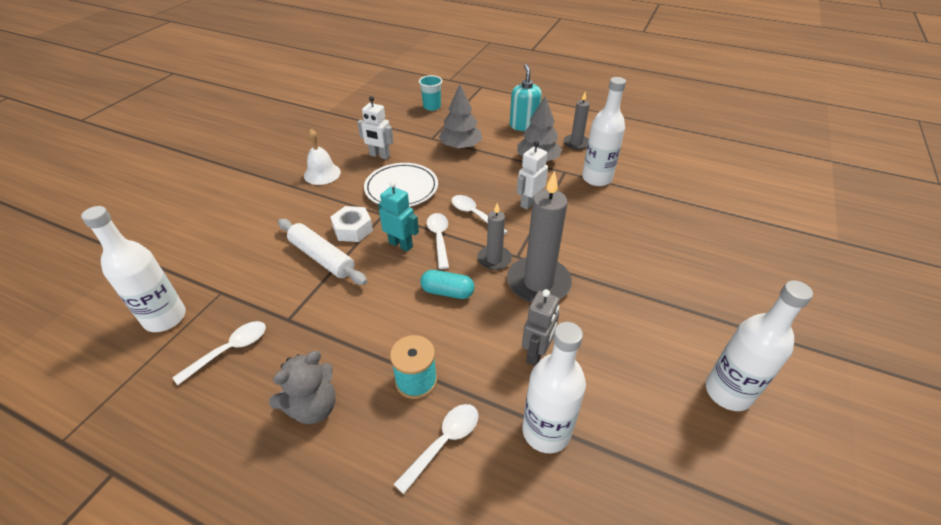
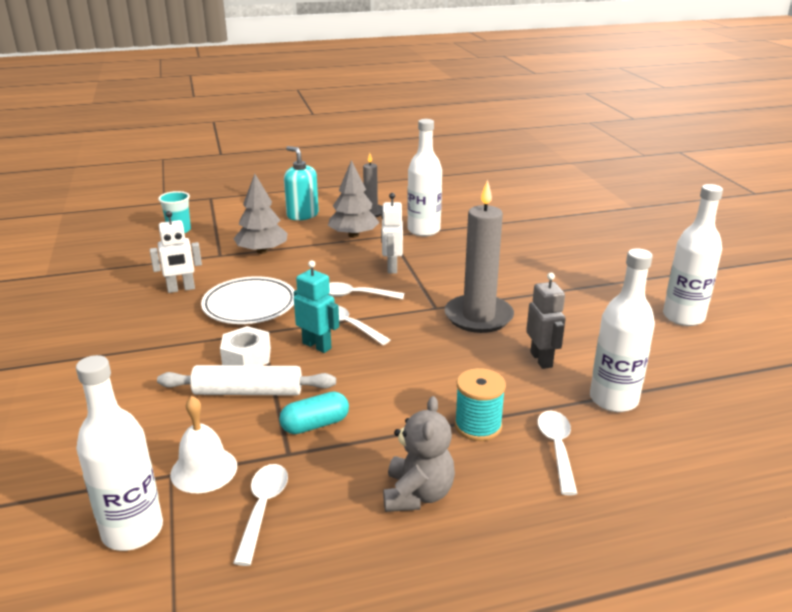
camera: 40 degrees left, 15 degrees down
(322, 174) = (133, 329): white bell -> white bell (204, 469)
(401, 244) = (317, 345): turquoise robot -> turquoise robot turned 45 degrees clockwise
(447, 292) = (413, 357): turquoise capsule -> turquoise capsule (315, 424)
(494, 259) = (420, 318): grey candle -> none

